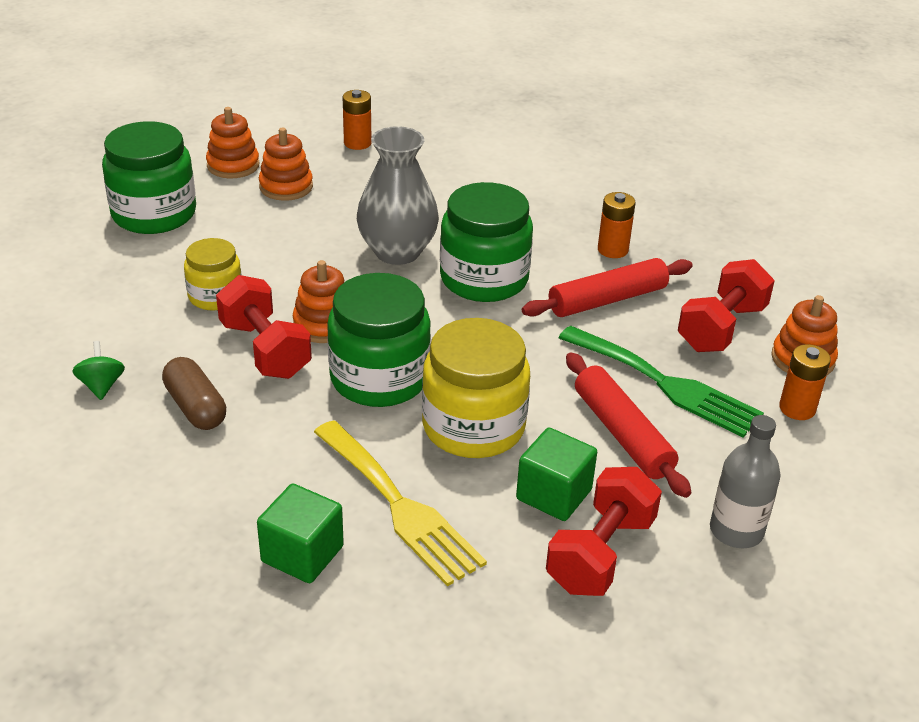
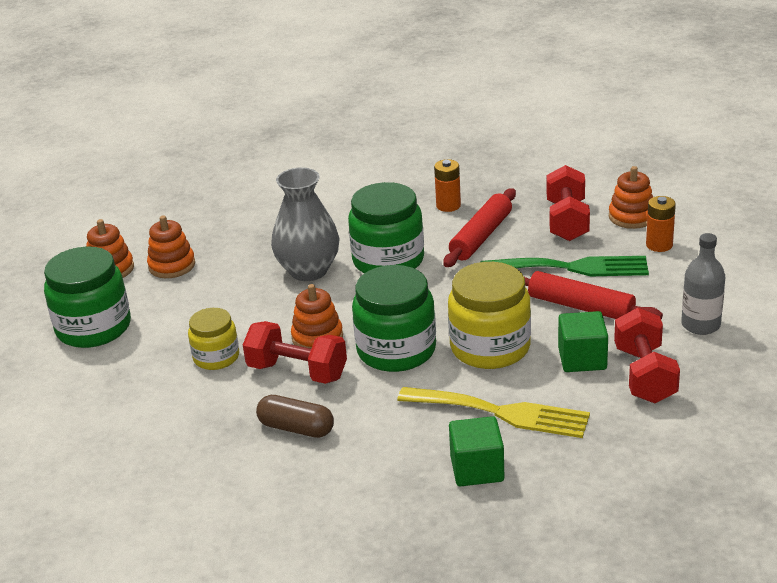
camera: 30 degrees left, 5 degrees down
(101, 386) = (211, 450): green spinning top -> none
(357, 143) = (187, 214): orange battery -> none

